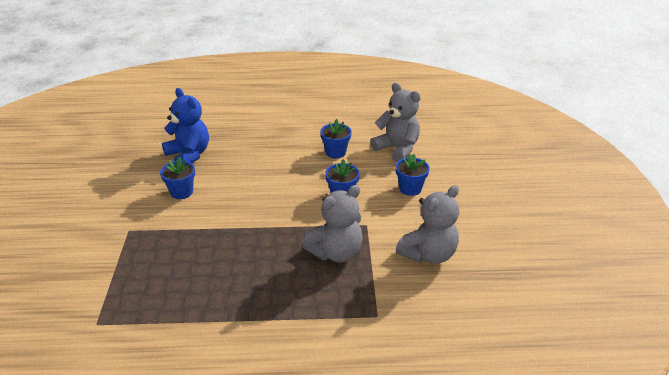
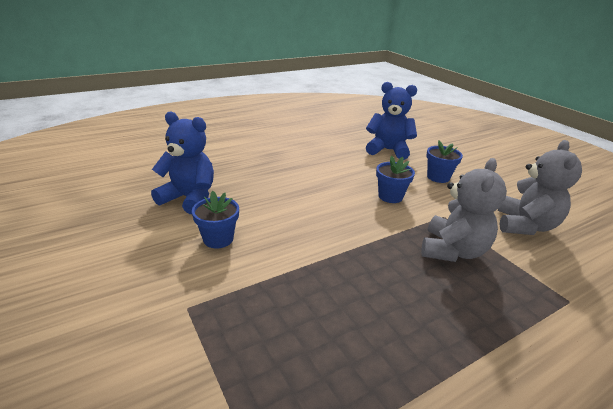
camera: 30 degrees left, 5 degrees down
(335, 152) = (341, 163): blue flower pot -> none
(397, 149) = (388, 150): grey teddy bear -> blue teddy bear

